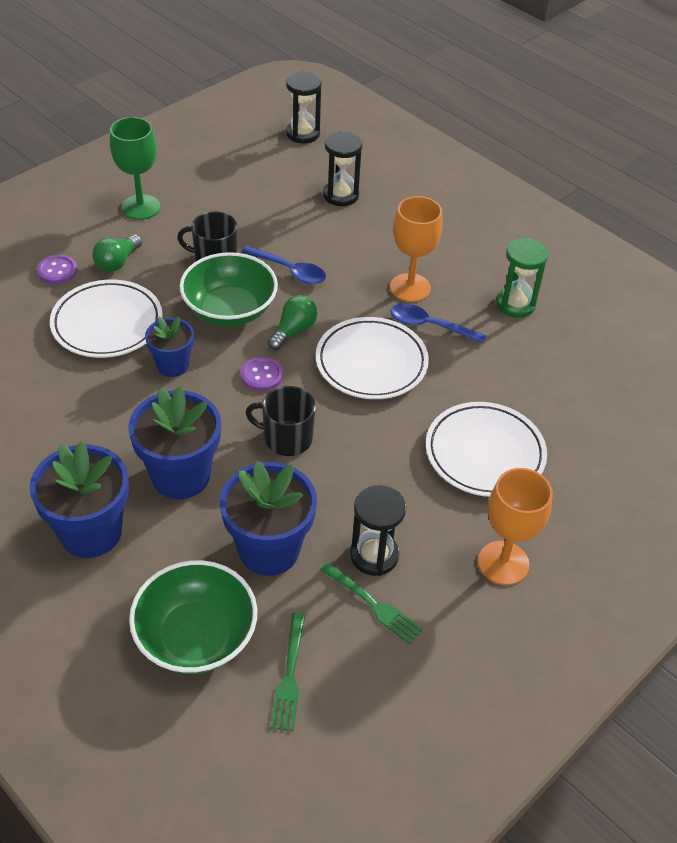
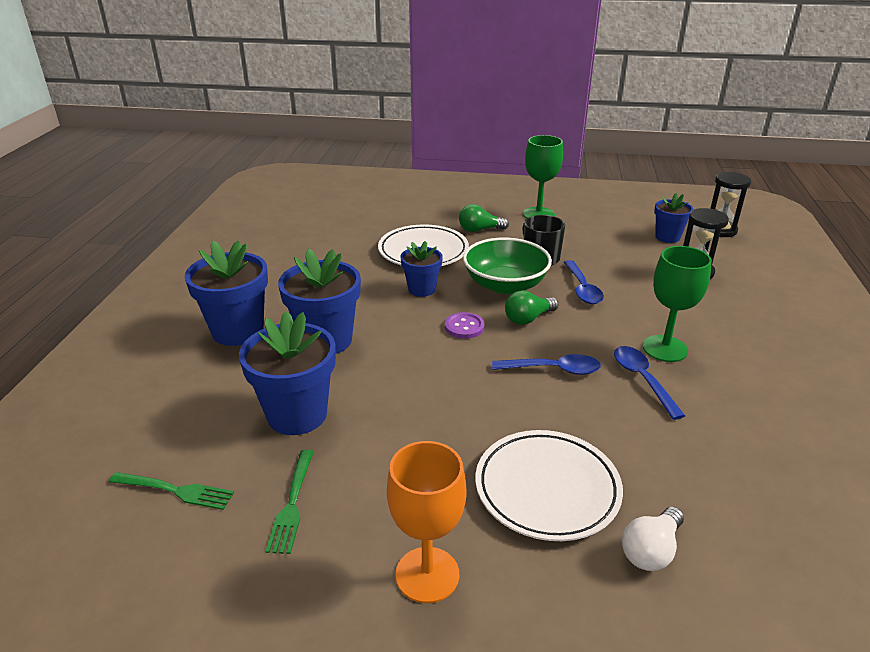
camera: 55 degrees right, 15 degrees down
(57, 271) = (441, 217): purple button -> none
(196, 636) = (180, 421): green bowl -> none
(276, 167) = (667, 237): none -> blue flower pot
(287, 438) = (418, 368): black mug -> none
(289, 675) = (175, 490): green fork -> green fork turned 135 degrees counterclockwise
(293, 330) = (528, 319): green light bulb -> green light bulb turned 150 degrees clockwise
(371, 363) = (553, 369): white plate -> blue spoon
(374, 555) = (348, 476): black hourglass -> none
(410, 288) = (665, 348): orange goblet -> green goblet
(515, 304) = (754, 416): green hourglass -> none
(573, 442) = (651, 550): none -> white light bulb

